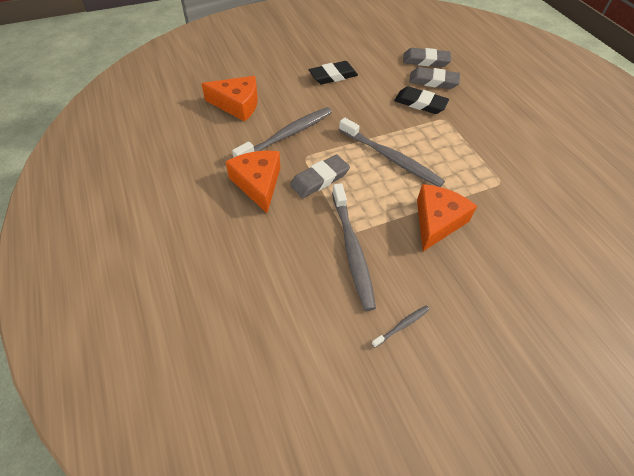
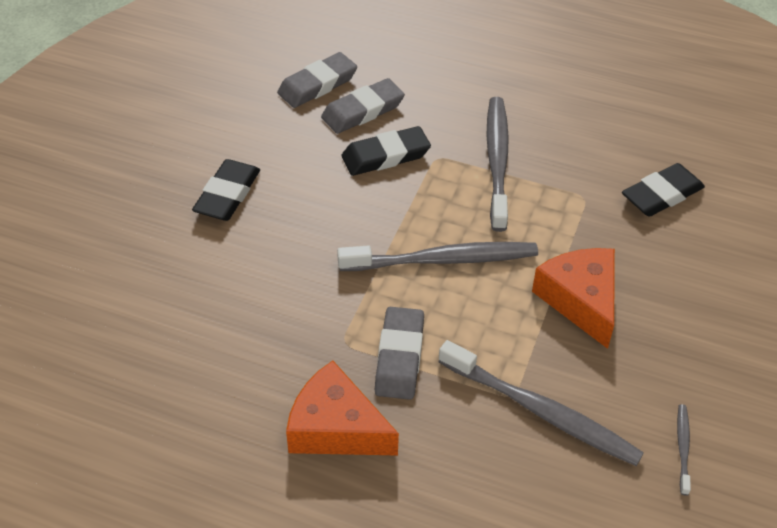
camera: 45 degrees left, 5 degrees down
(237, 105) = (153, 341): orange cheese -> none
(288, 135) = (282, 329): grey toothbrush -> grey toothbrush (497, 160)
(550, 210) = (662, 195): none -> black eraser

